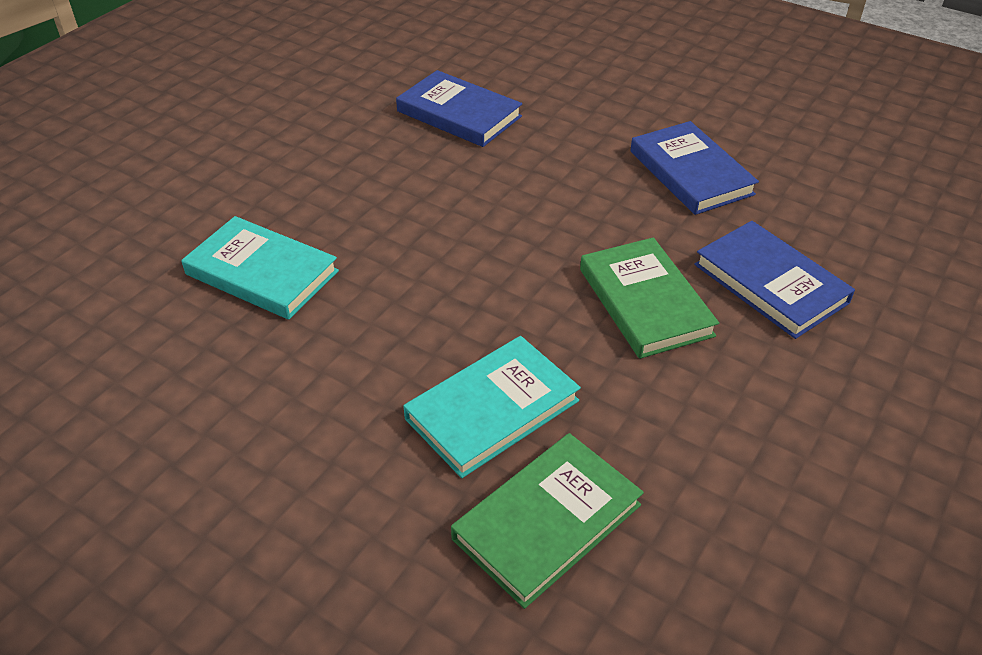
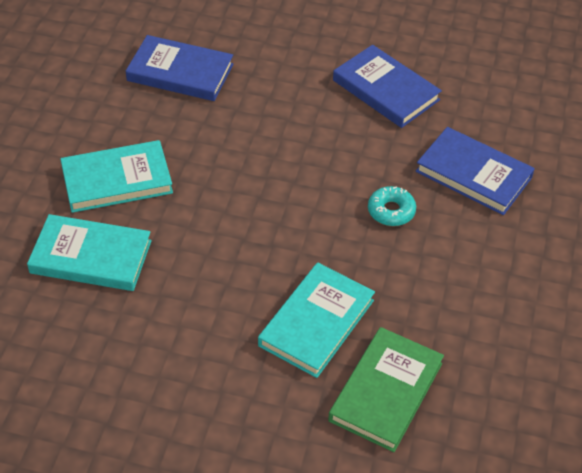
camera: 20 degrees left, 5 degrees up
(334, 202) = (117, 180): none -> turquoise book
(645, 302) = (391, 211): green book -> turquoise donut

